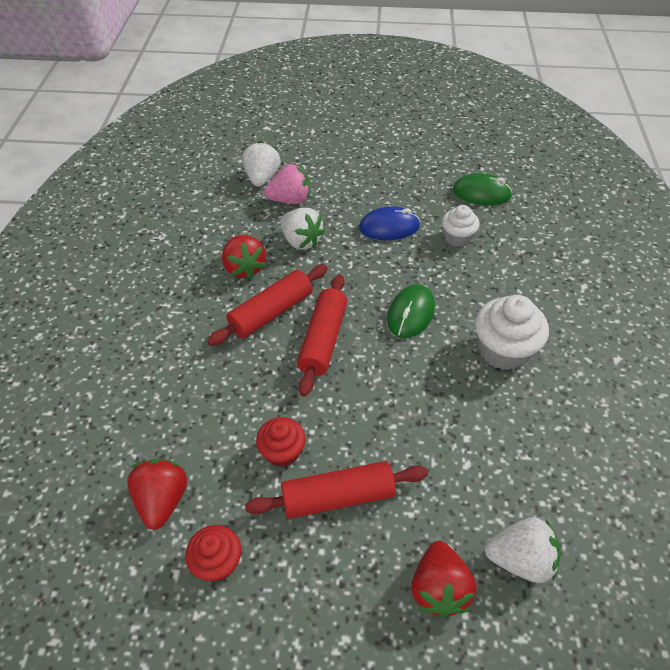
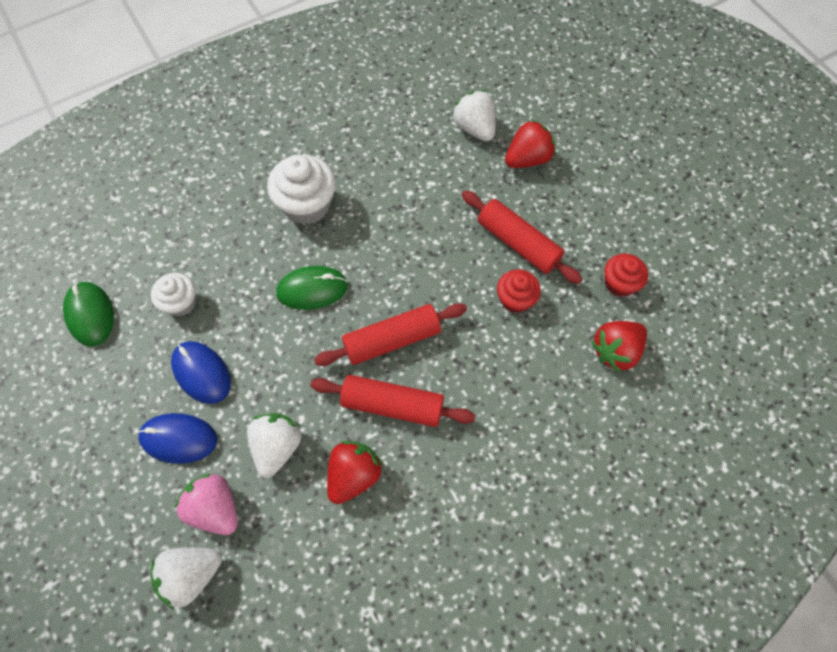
camera: 125 degrees left, 15 degrees up
(350, 201) = (178, 439): none -> blue mouse

